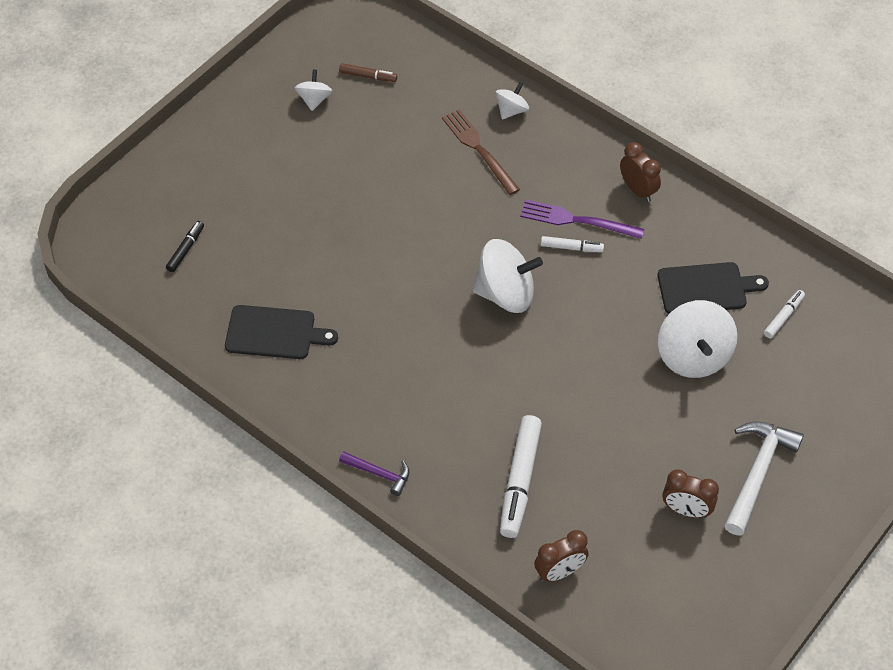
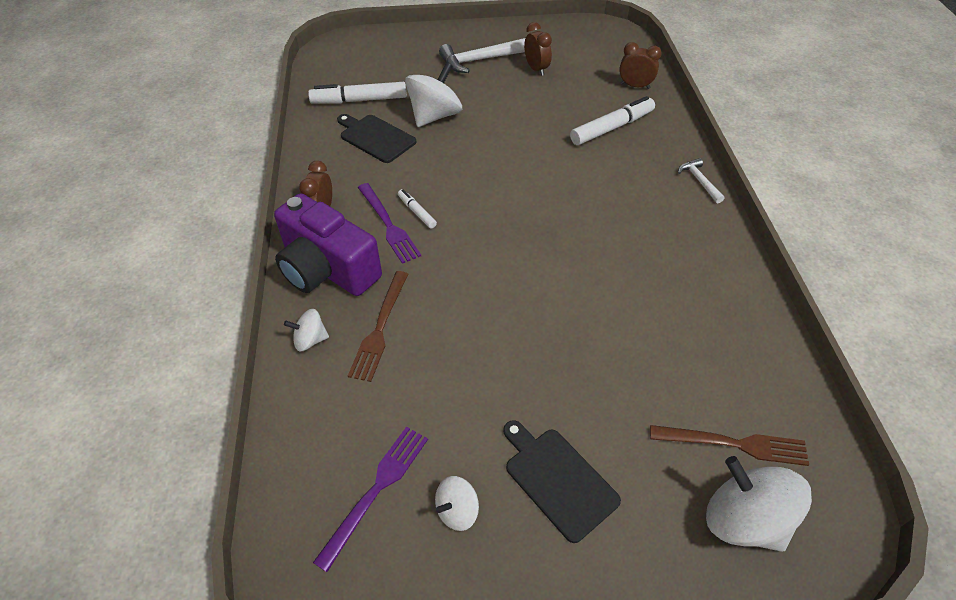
camera: 135 degrees left, 5 degrees down
(185, 249) = (734, 444): black marker -> brown fork
(274, 333) = (702, 311): black cutting board -> black cutting board (558, 480)
(367, 76) = (376, 490): brown marker -> purple fork
(379, 474) = (699, 181): purple hammer -> white hammer
(506, 294) = (498, 217): white spinning top -> white spinning top (743, 519)
(569, 156) = (327, 269): none -> purple camera
(783, 317) = (360, 100): white marker -> white marker, size x1.92

